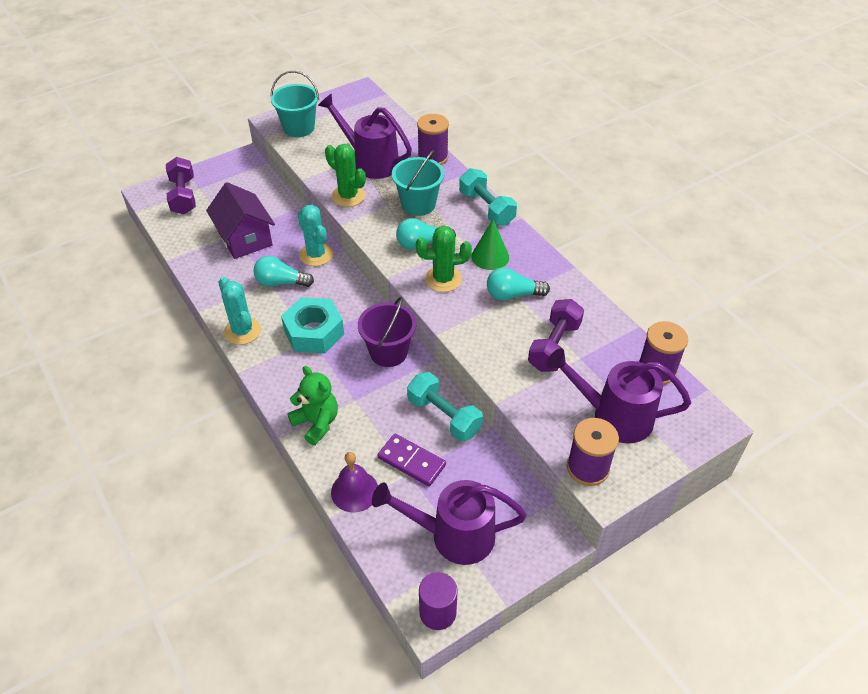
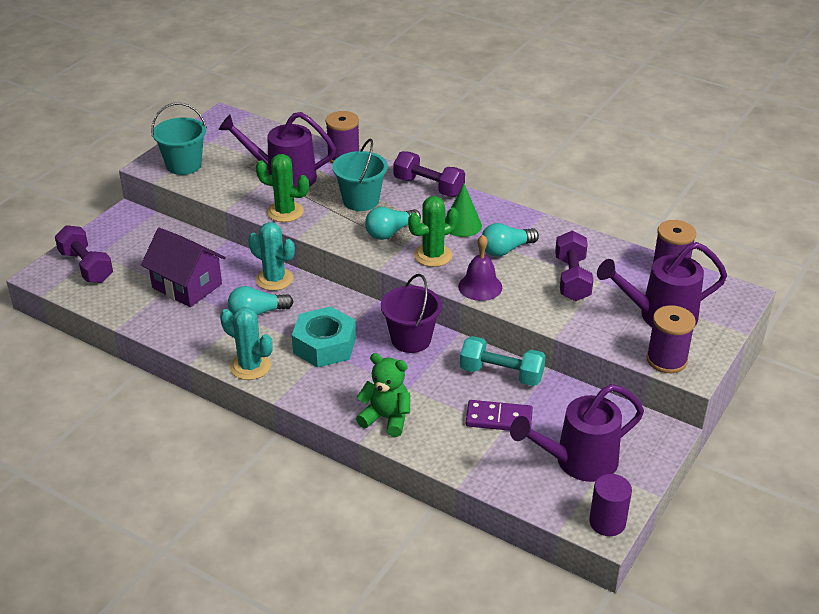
camera: 25 degrees left, 10 degrees down
(354, 491) = (464, 459): purple bell -> purple bell (480, 286)
(486, 208) = (428, 187): turquoise dumbbell -> purple dumbbell

